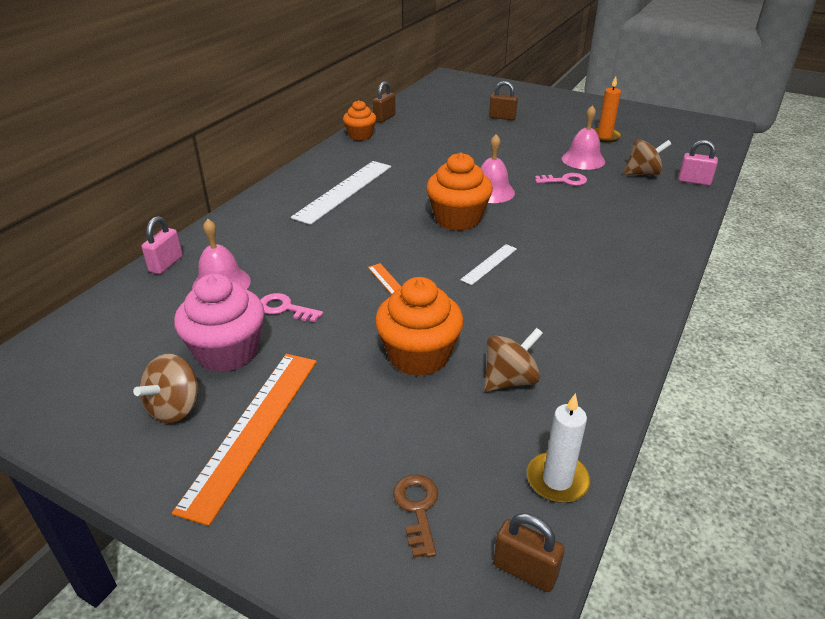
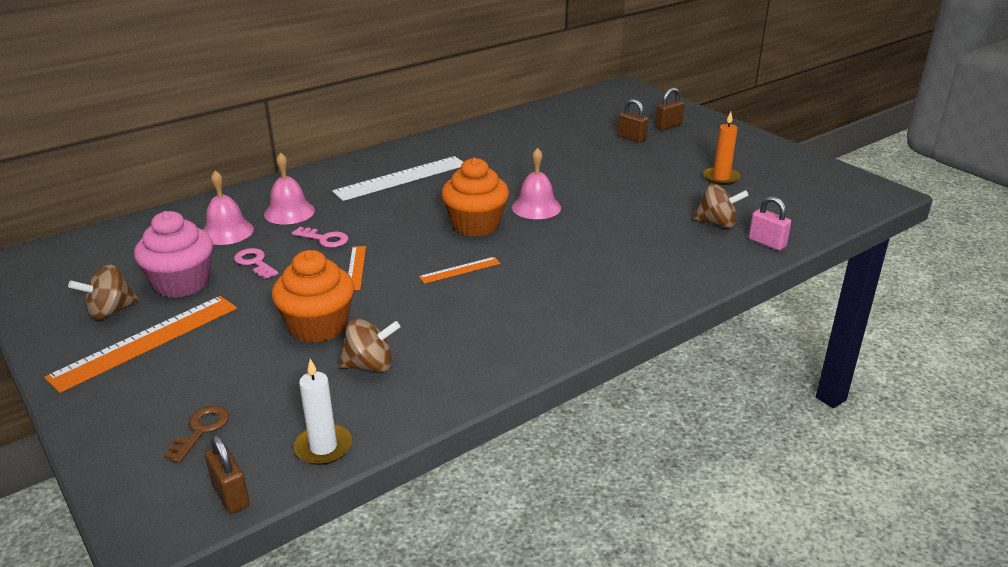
camera: 25 degrees right, 5 degrees down
(166, 264) = (202, 207): pink padlock -> none
(360, 135) = (469, 130): orange cupcake -> none
(384, 118) = (511, 118): brown padlock -> brown padlock (668, 126)
(489, 264) = (460, 270): white ruler -> orange ruler
(565, 181) = (623, 212): pink key -> pink key (325, 239)
(583, 160) = (668, 196): pink bell -> pink bell (289, 212)

